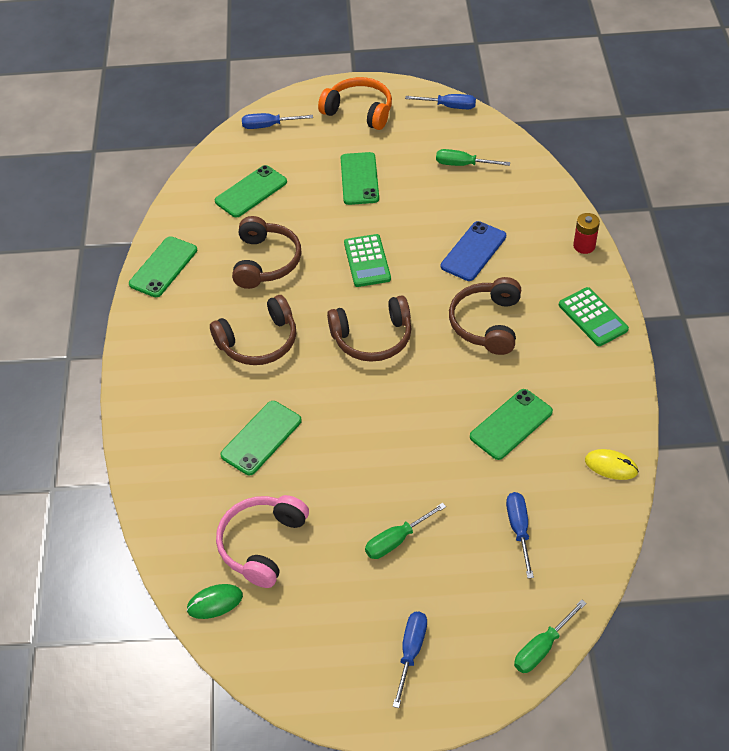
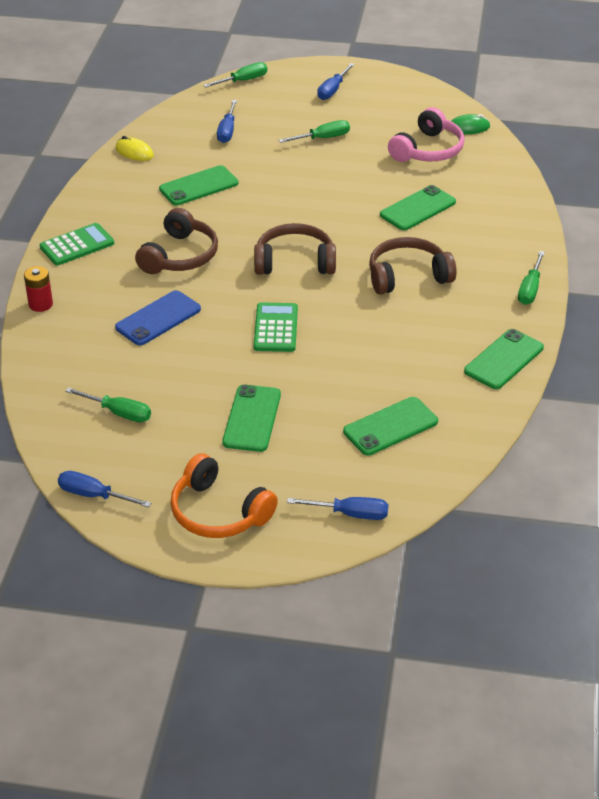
camera: 170 degrees left, 10 degrees down
(139, 349) = (530, 289): none -> green screwdriver
(265, 262) = (387, 346): brown headphones -> none
(593, 317) = (77, 245): green calculator -> green calculator turned 75 degrees clockwise

